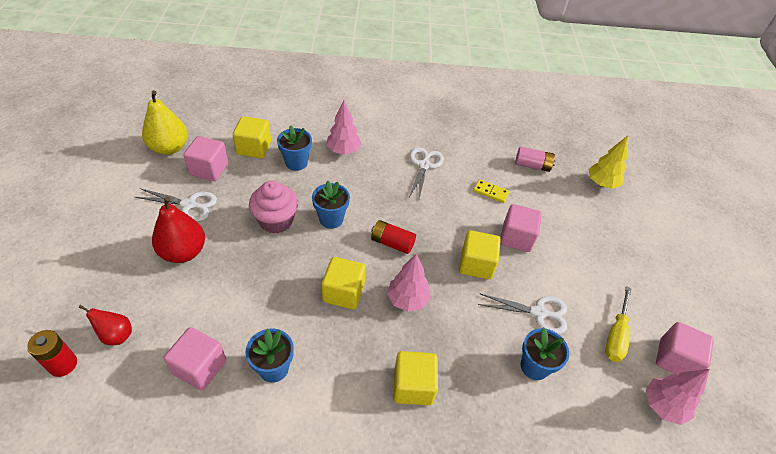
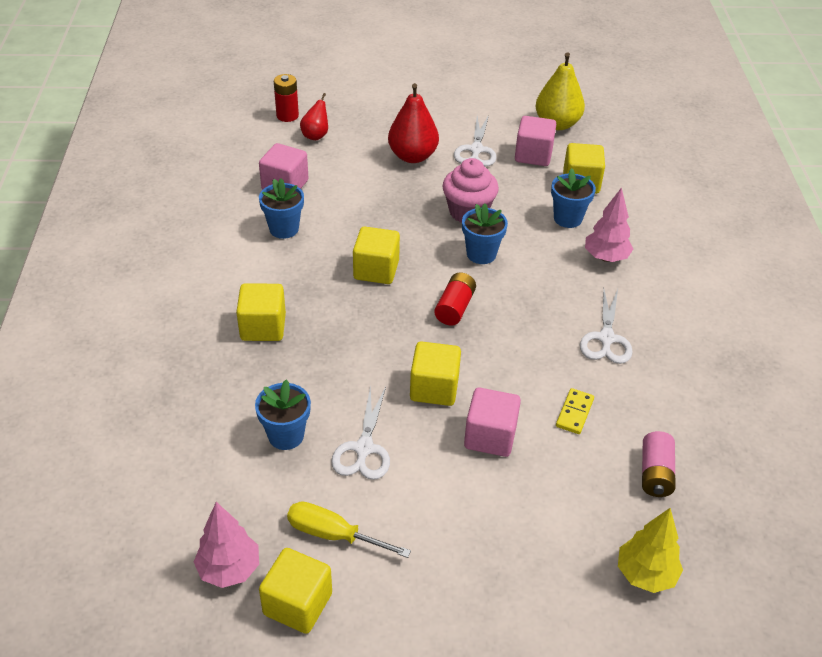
camera: 90 degrees right, 5 degrees down
(407, 300) = (371, 322): pink tree -> none
(424, 165) = (606, 338): white scissors -> white scissors turned 90 degrees clockwise
(675, 359) = (297, 604): pink cube -> yellow cube

